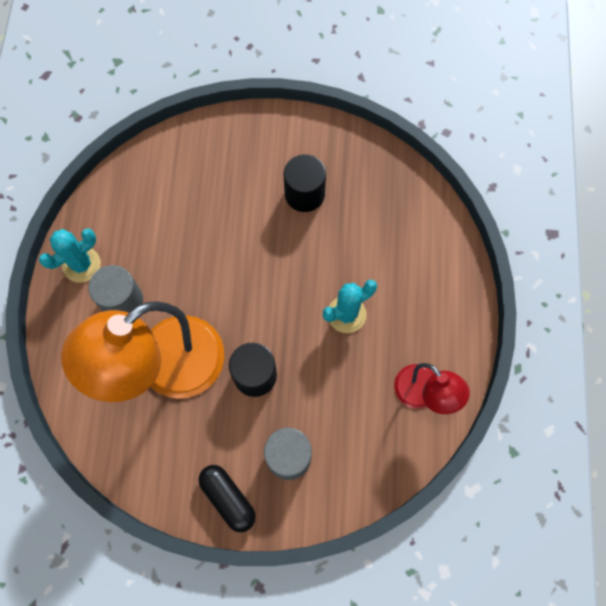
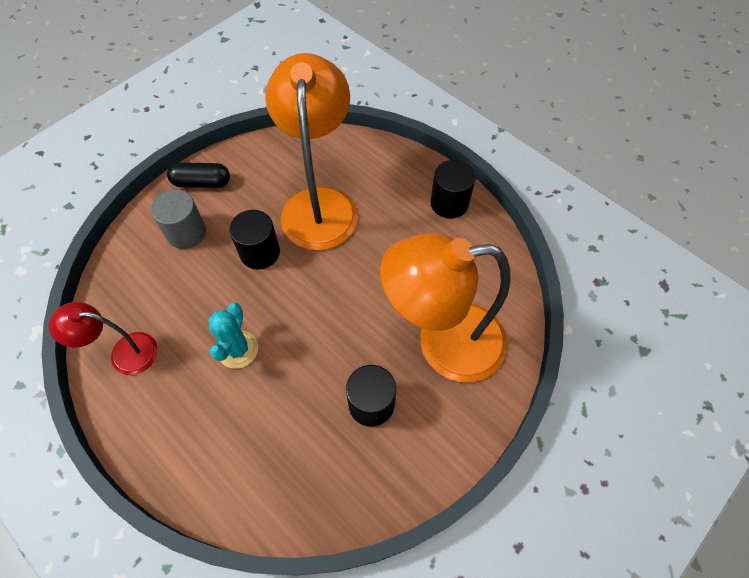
camera: 130 degrees right, 10 degrees down
(81, 265) = (449, 203): turquoise cactus -> black cylinder
(122, 301) = (396, 210): grey cylinder -> none
(219, 181) = (443, 343): none -> orange lamp

